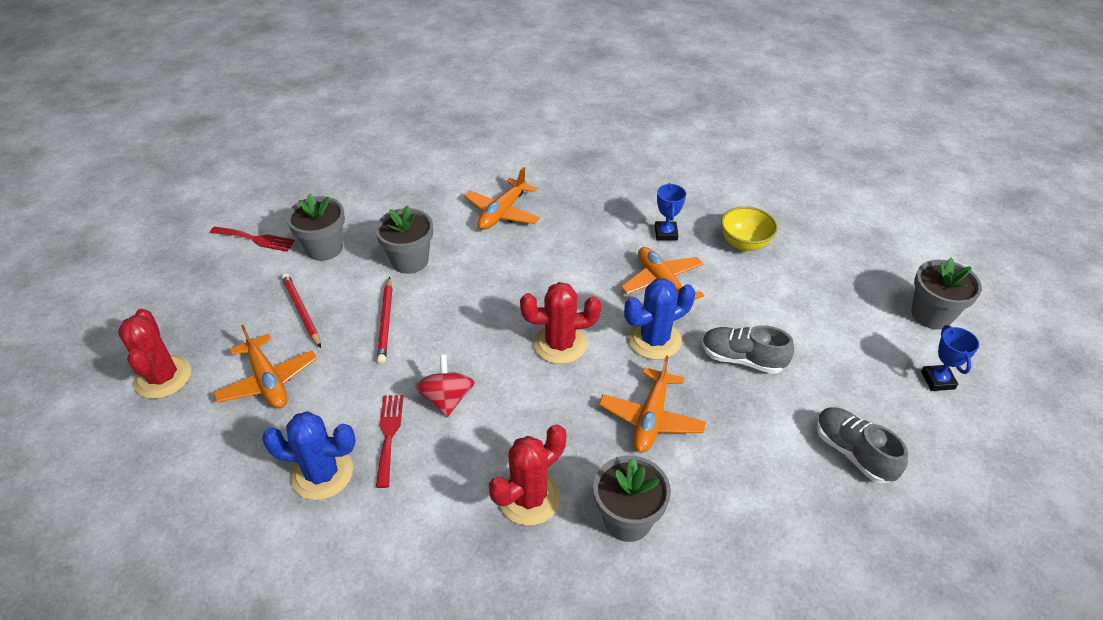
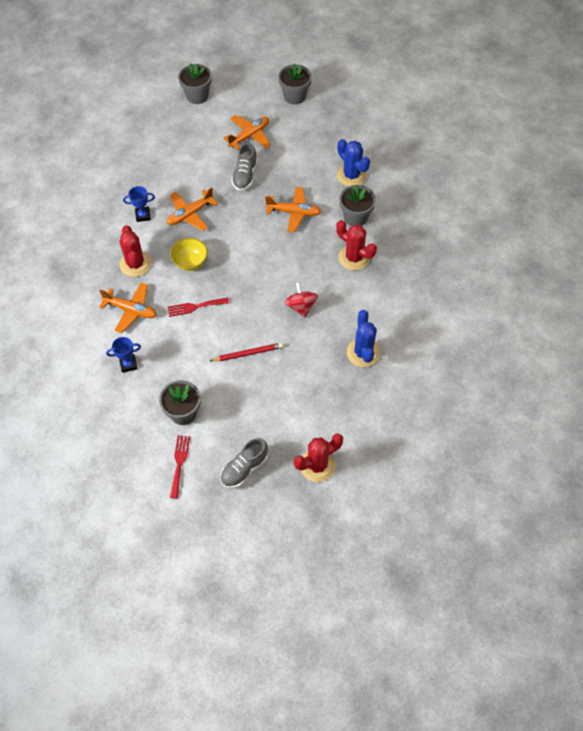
camera: 100 degrees left, 15 degrees up
(268, 381) = (307, 403): orange plane -> orange plane (249, 136)
(301, 311) = (246, 405): red pencil -> none
(389, 435) = (331, 328): red fork -> red fork (195, 307)
(410, 261) = (189, 355): grey flower pot -> grey flower pot (295, 96)
(447, 399) = (301, 306): red spinning top -> red spinning top turned 90 degrees clockwise
(560, 344) = (249, 259): red cactus -> red cactus (135, 264)
(654, 340) = (238, 215): blue cactus -> blue cactus (351, 175)
(744, 243) = (148, 175): yellow bowl -> yellow bowl (190, 262)
(853, 452) = (297, 133): grey shoe -> grey shoe (244, 468)
(937, 380) = (244, 98): blue trophy -> blue trophy (128, 364)

